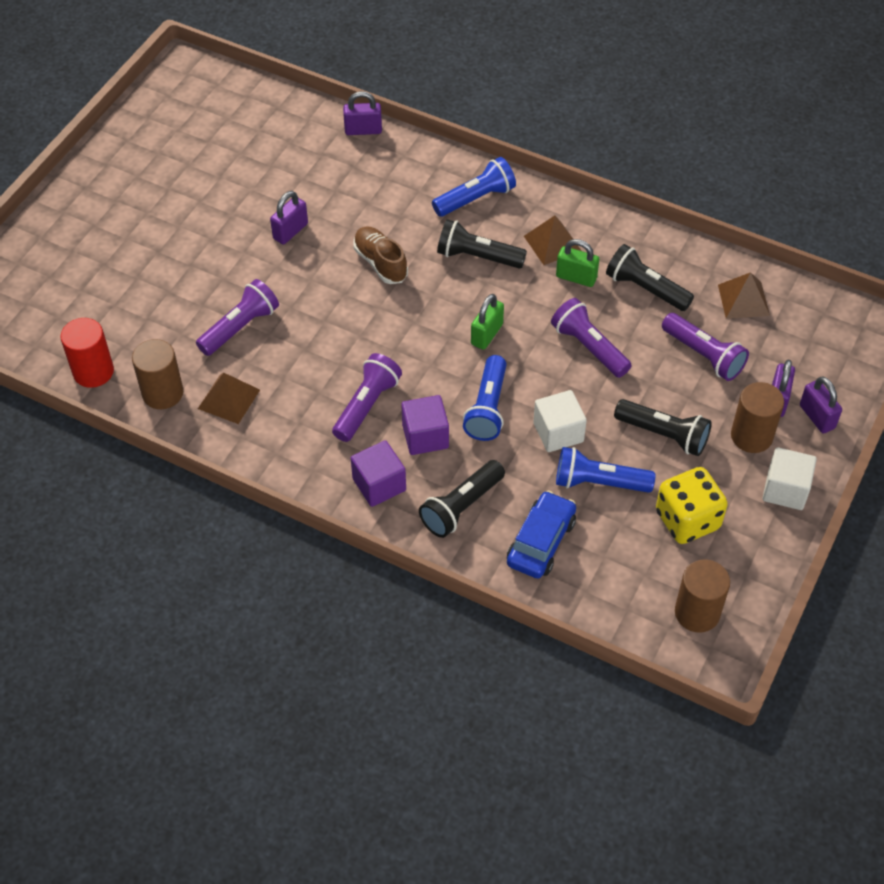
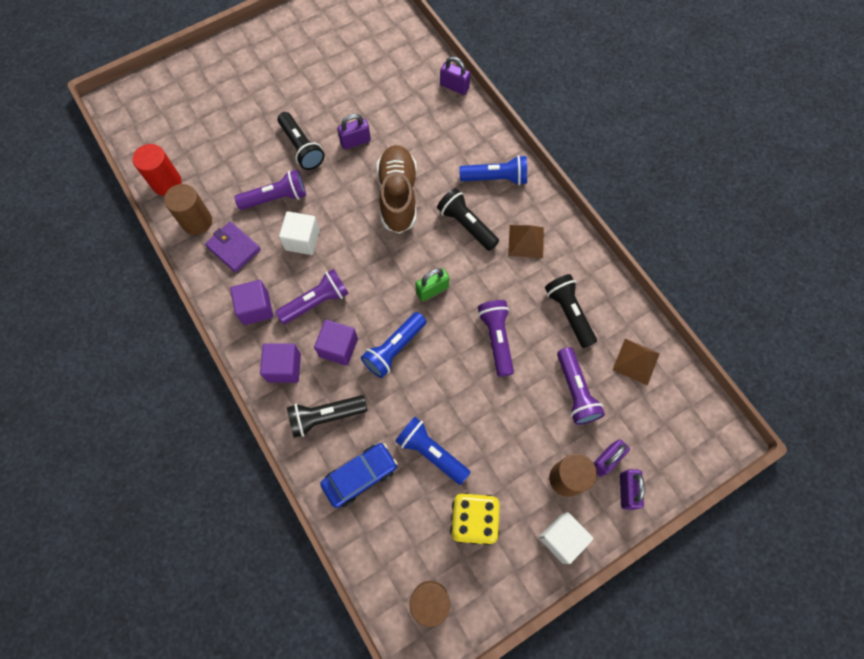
camera: 30 degrees right, 15 degrees up
(229, 399) = (234, 248): brown pyramid -> purple wallet
(301, 444) = (256, 308): none -> purple cube
(380, 263) = (398, 196): brown shoe -> brown shoe, size x1.56
(558, 432) = (429, 395): white cube -> white cube (302, 240)
(576, 277) = (524, 277): green padlock -> none
(664, 435) = (503, 440): black flashlight -> black flashlight (301, 148)

